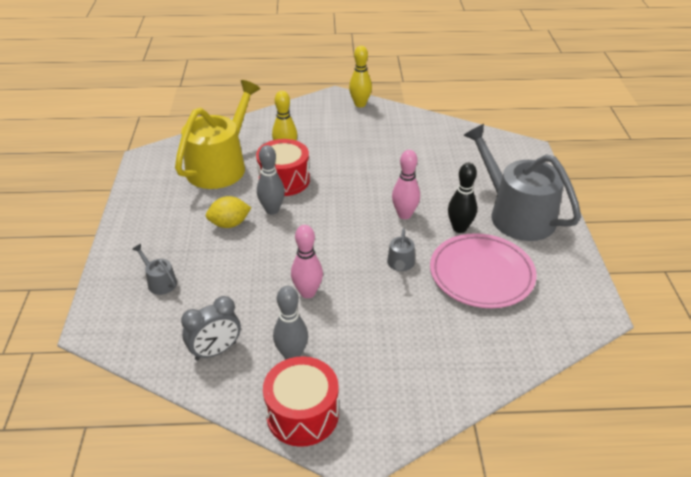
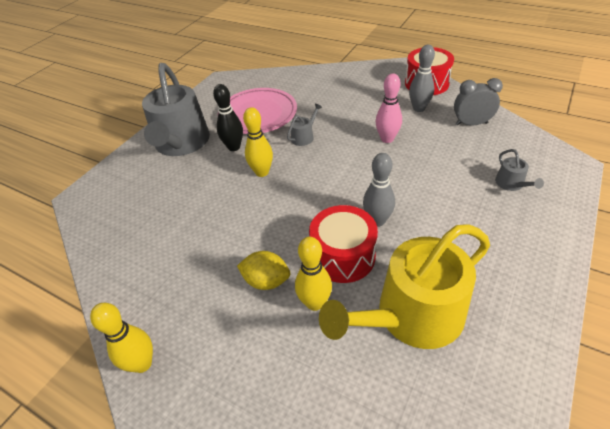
camera: 145 degrees left, 5 degrees up
(229, 224) = (428, 220): yellow lemon -> yellow lemon (266, 281)
(404, 215) = (262, 172): pink bowling pin -> yellow bowling pin

